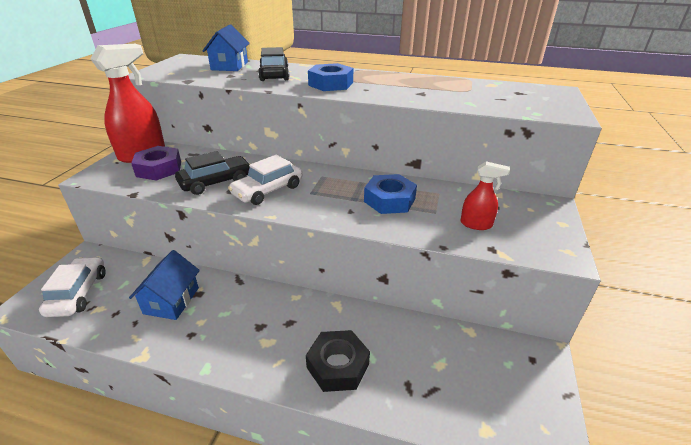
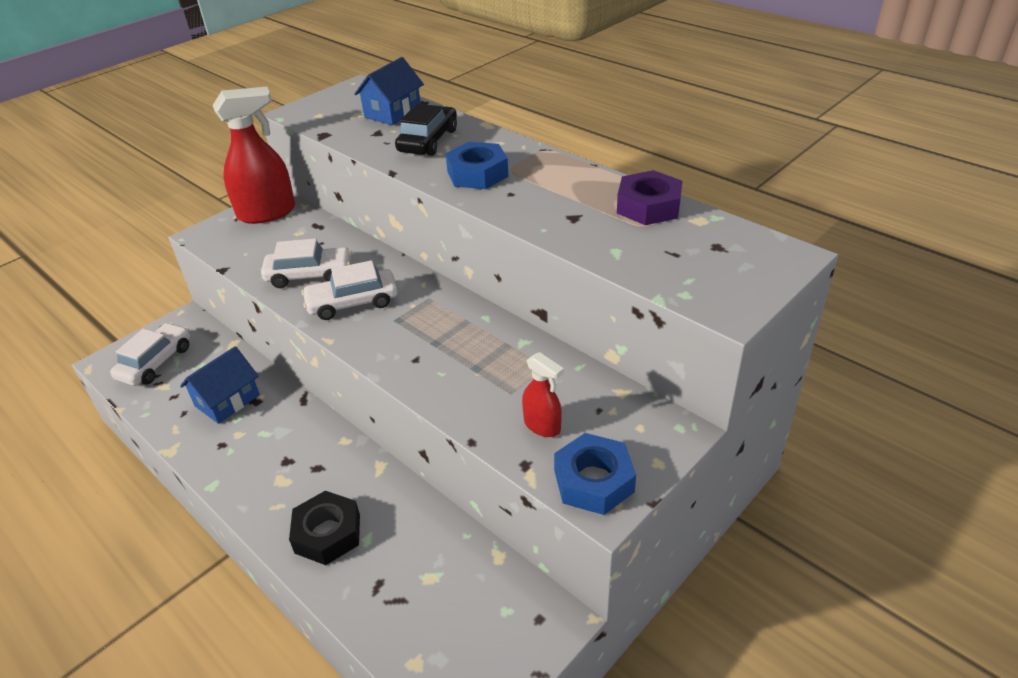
camera: 30 degrees right, 5 degrees up
(159, 169) = (268, 240): purple nut -> purple nut (648, 206)
(216, 182) = (309, 275): black car -> white car
(389, 200) = (473, 357): blue nut -> blue nut (593, 481)

